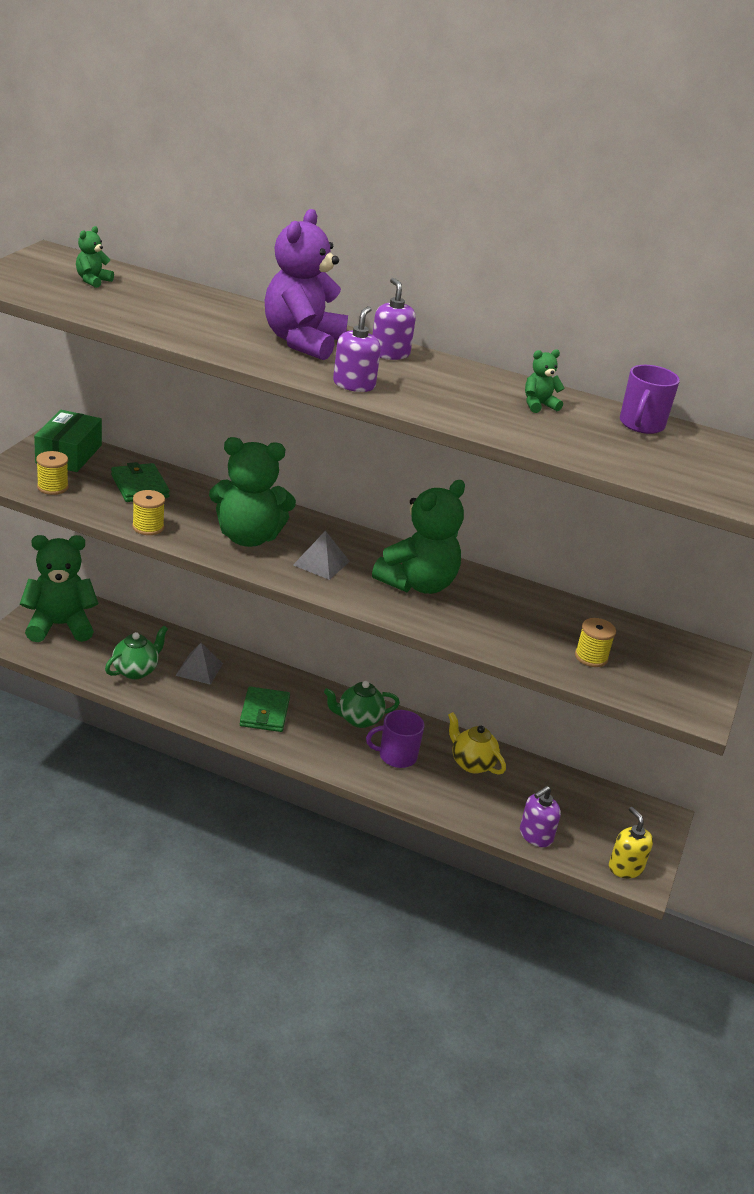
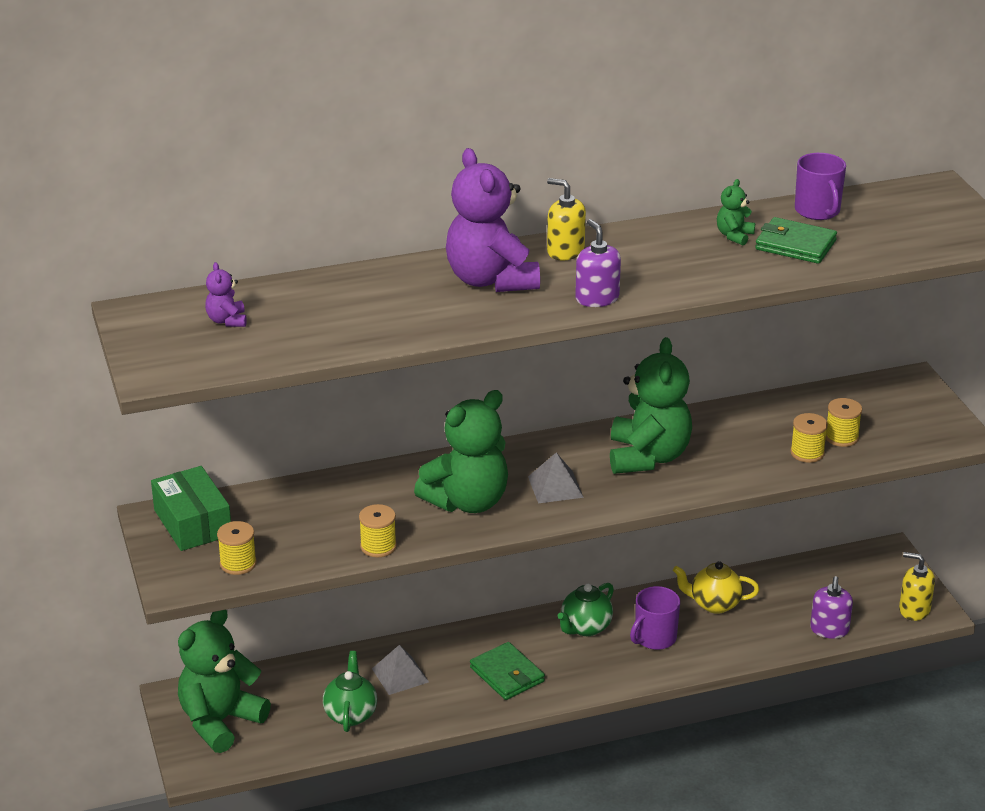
camera: 35 degrees left, 0 degrees up
(93, 281) = (227, 321): green teddy bear -> purple teddy bear
(139, 486) = (306, 513): green wallet -> green wallet (795, 245)
(390, 354) = (565, 251): purple soap dispenser -> yellow soap dispenser
(545, 650) = (807, 453): none -> yellow spool

